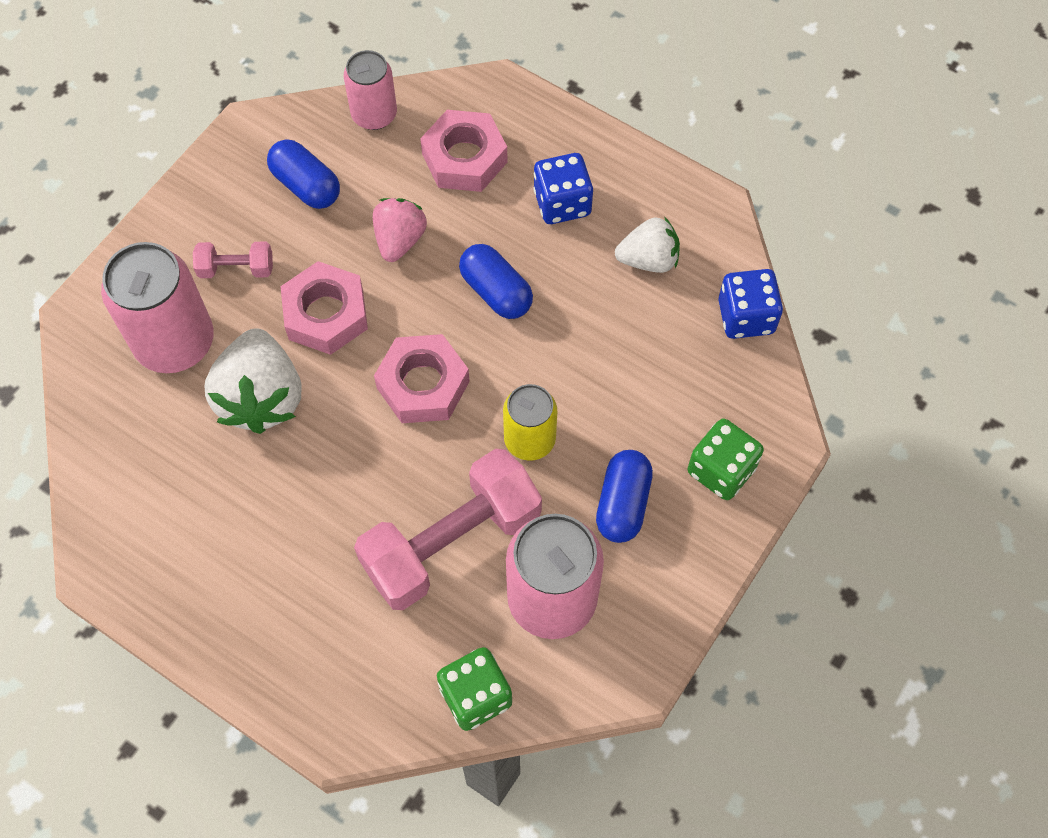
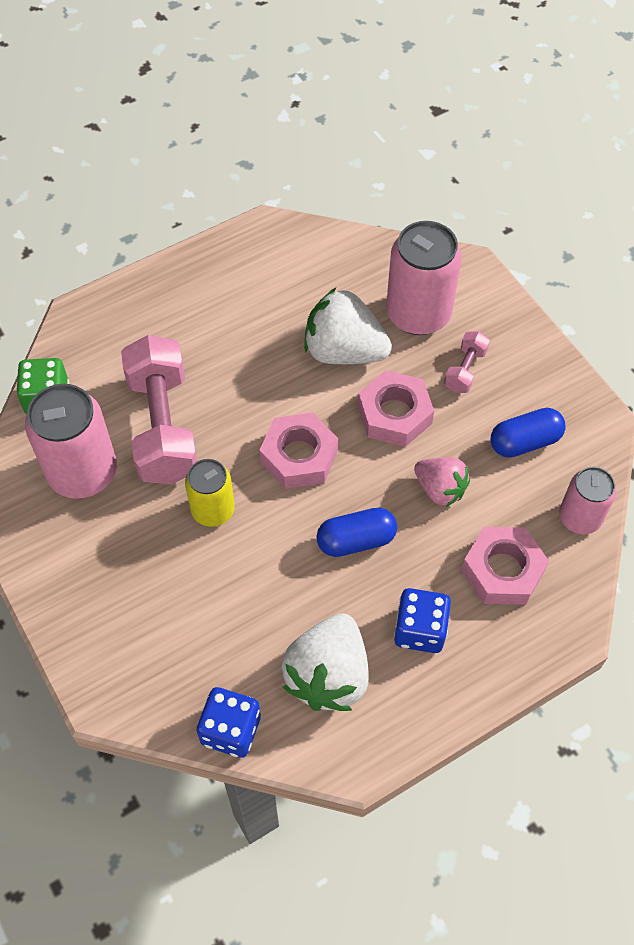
camera: 115 degrees right, 5 degrees down
(622, 503) = (124, 551): blue capsule -> none
(648, 260) = (328, 675): white strawberry -> white strawberry, size x1.62
(721, 470) = (107, 637): green dice -> none

